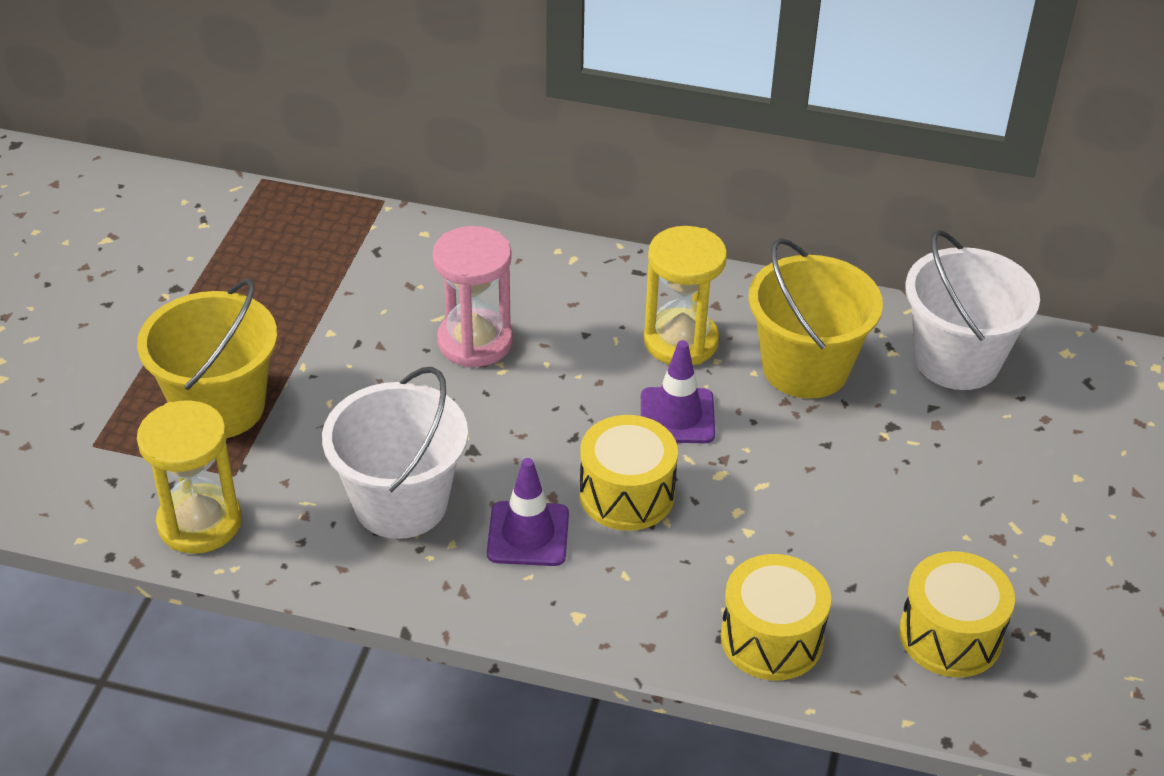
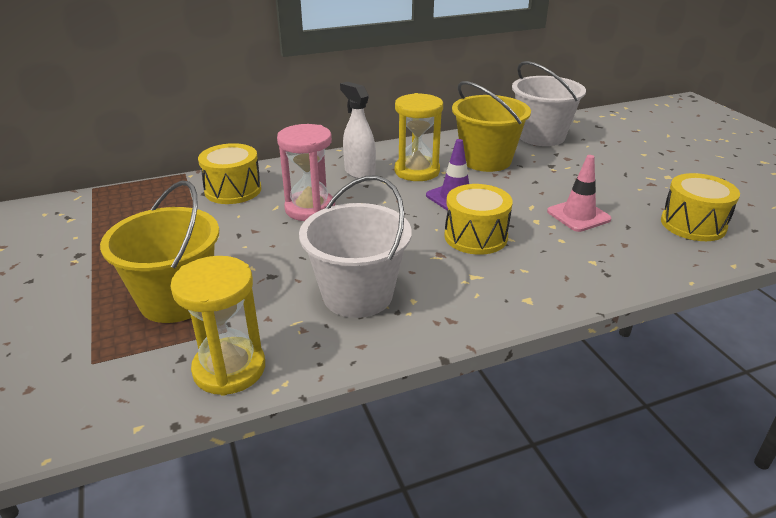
camera: 35 degrees left, 10 degrees down
(528, 534) = (450, 276): purple traffic cone -> none
(600, 306) = (359, 172): none -> white spray bottle
(771, 638) = (629, 262): yellow drum -> yellow drum (233, 190)
(806, 534) = (578, 215): none -> pink traffic cone

